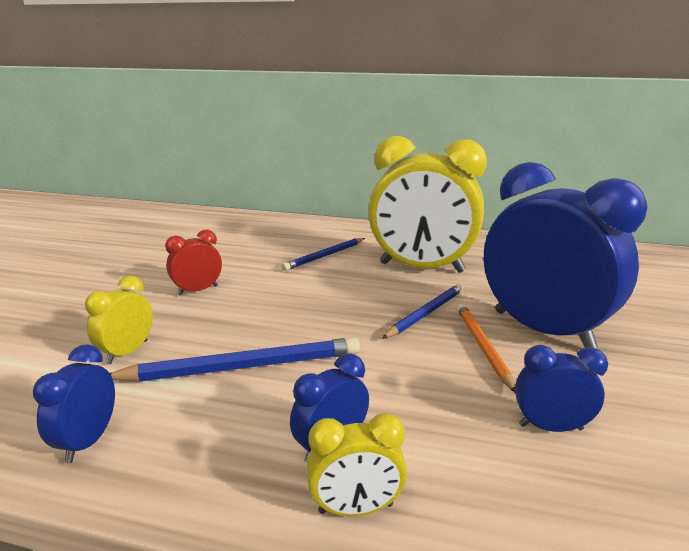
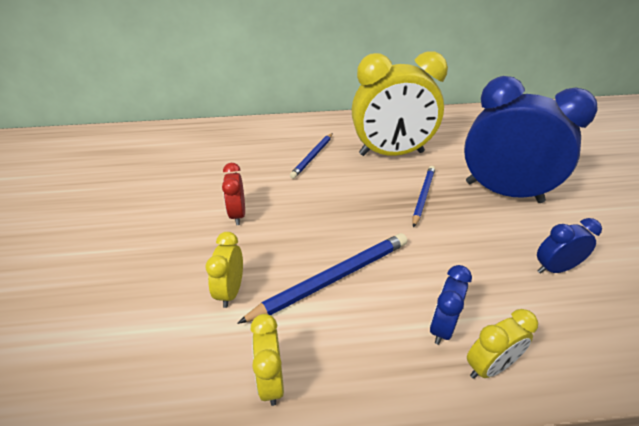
camera: 20 degrees left, 15 degrees up
(88, 441) = (271, 380): blue clock -> yellow clock
(198, 290) = (238, 214): red clock -> red clock turned 45 degrees counterclockwise
(483, 347) = (478, 216): orange pencil -> none

